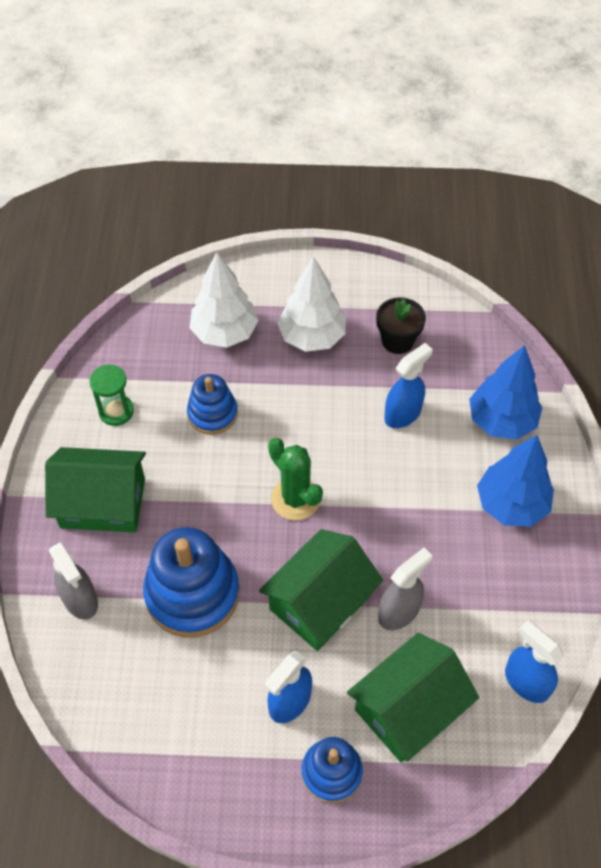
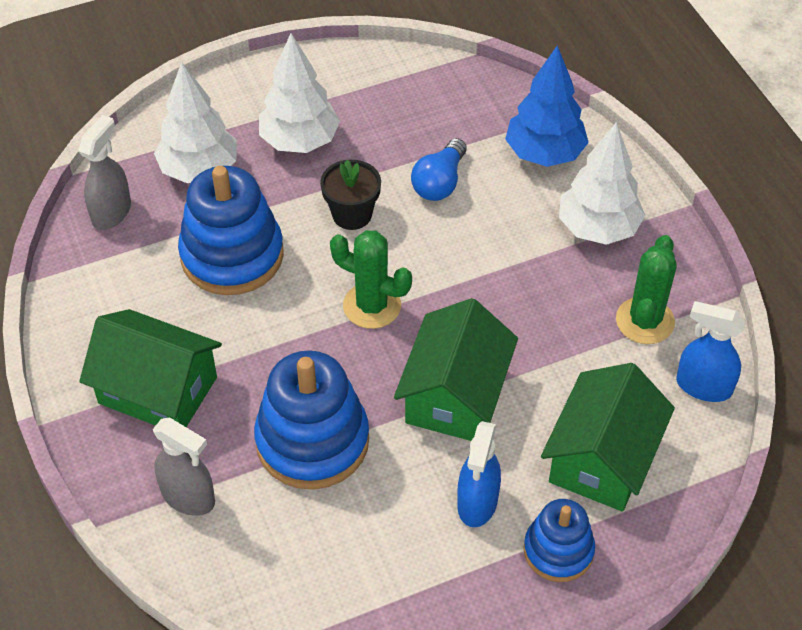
camera: 25 degrees left, 5 degrees down
(103, 503) = (158, 390): green house -> green house turned 45 degrees clockwise
(116, 411) = (119, 292): green hourglass -> none
(212, 414) = (232, 255): blue stacking toy -> blue stacking toy, size x1.70
(397, 341) = (394, 114): black flower pot -> black flower pot (352, 214)
(399, 612) = (542, 372): grey spray bottle -> grey spray bottle (111, 212)
(403, 414) = (439, 182): blue spray bottle -> blue light bulb
(507, 603) = (645, 321): none -> green cactus
(511, 504) = (598, 228): blue tree -> white tree

